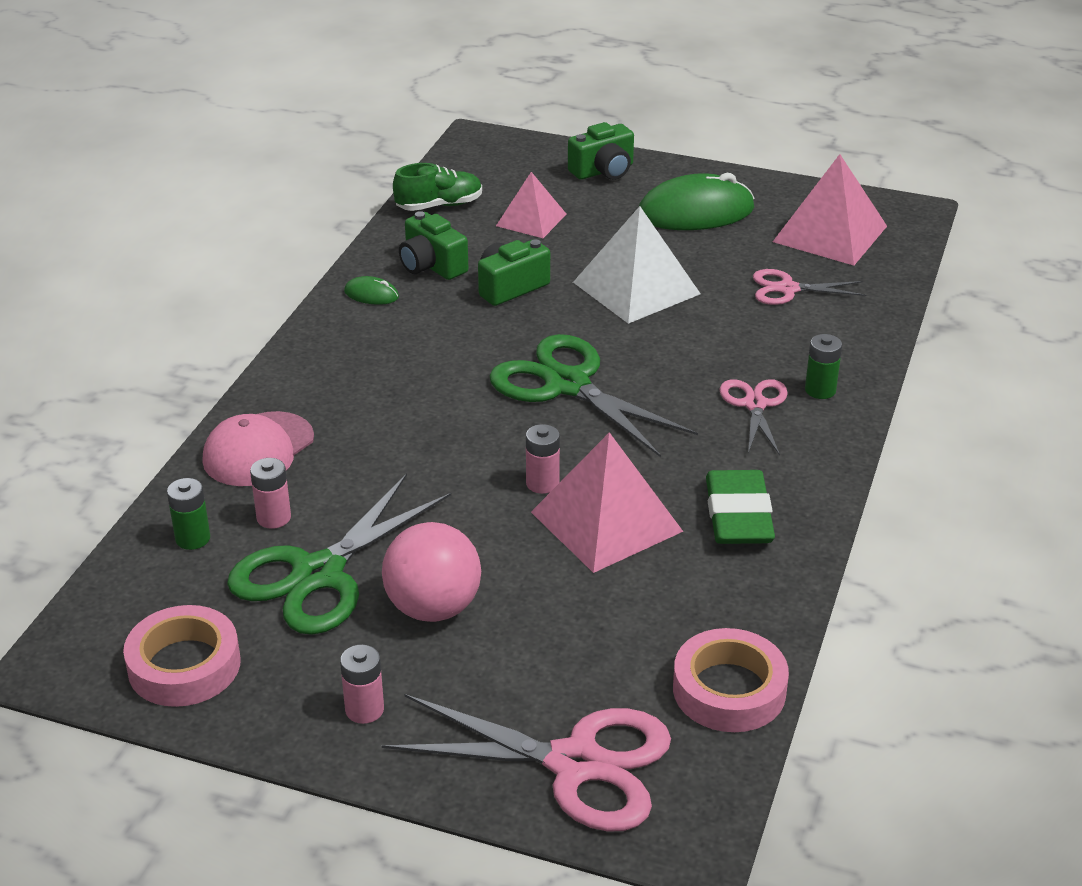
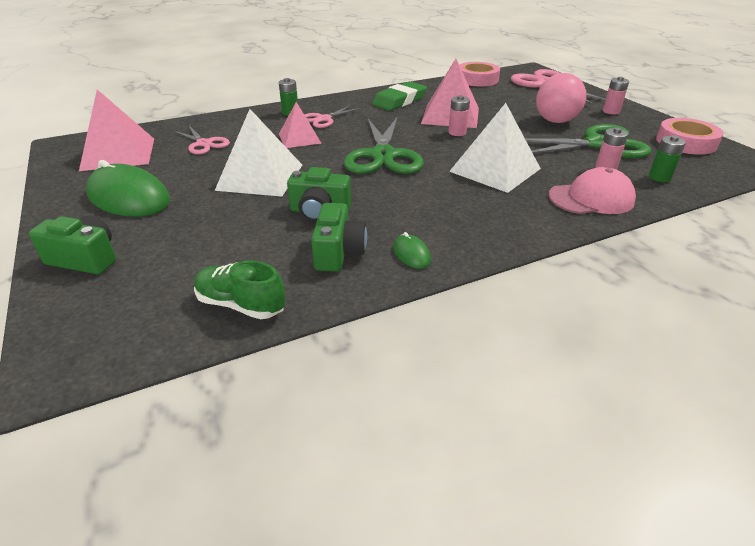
camera: 135 degrees left, 0 degrees up
(409, 436) = (495, 170): none -> white pyramid
(531, 220) = (214, 249): pink pyramid -> pink pyramid (299, 138)

